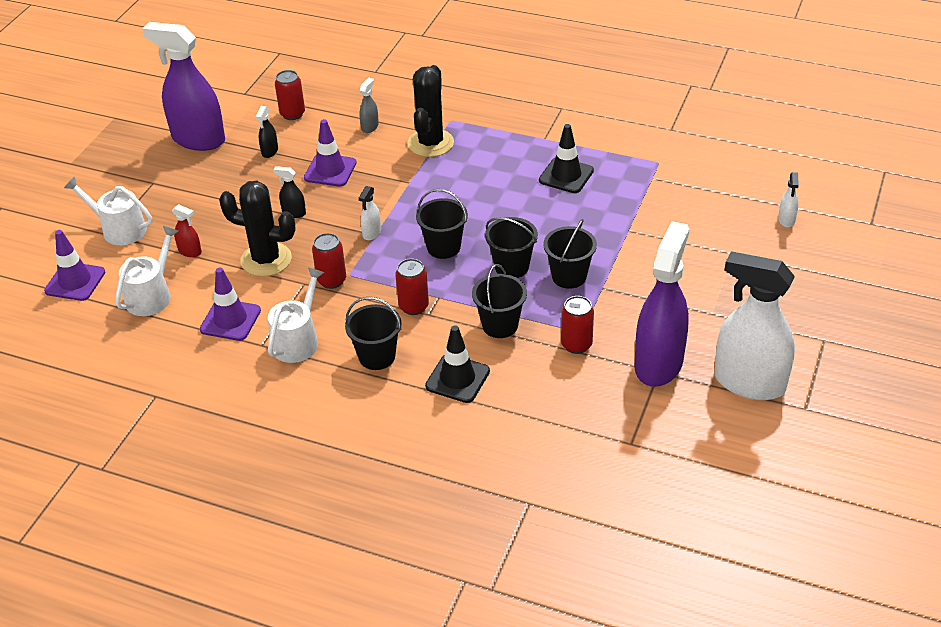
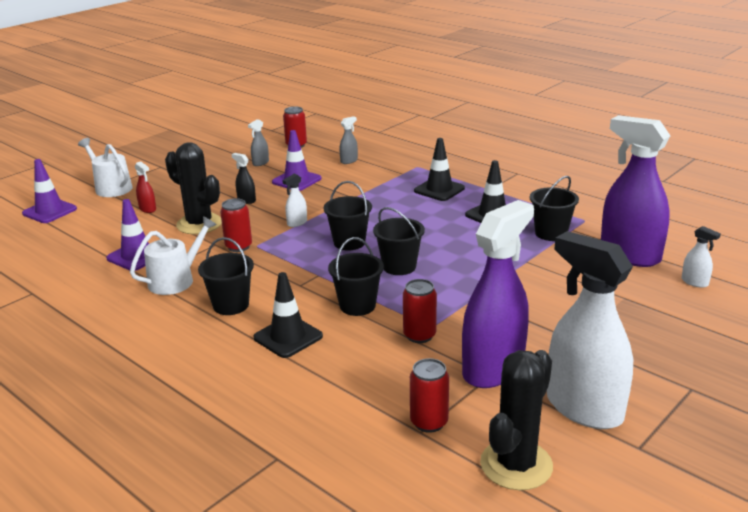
camera: 20 degrees right, 15 degrees down
(151, 295) = (94, 229): white watering can -> none
(198, 139) = (215, 148): purple spray bottle -> purple spray bottle (629, 255)
(269, 151) = (260, 163): black spray bottle -> grey spray bottle
(413, 306) = (291, 277): red can -> red can (429, 422)
(430, 143) = (390, 177): black cactus -> black cactus (516, 465)
(493, 151) = (439, 190): none -> black traffic cone
(569, 276) = (447, 283): black bucket -> black bucket (551, 233)
(786, 220) = (695, 282): white spray bottle -> white spray bottle turned 75 degrees counterclockwise

